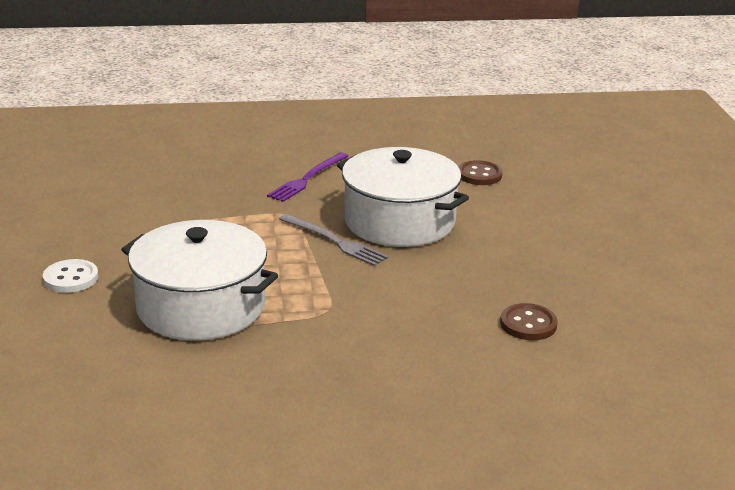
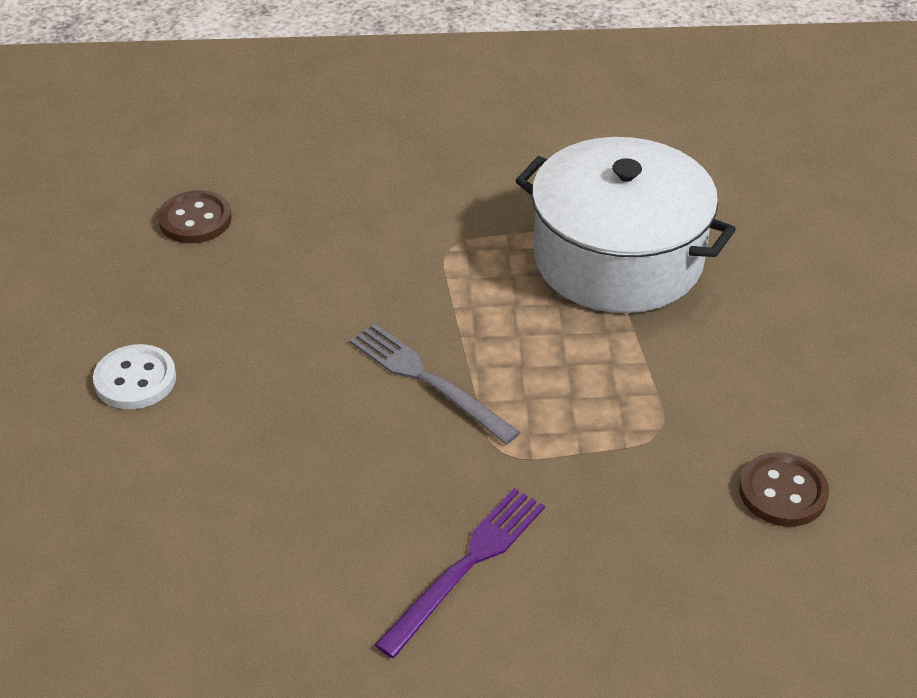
camera: 175 degrees left, 15 degrees up
(71, 278) = (814, 313): white button -> white button (135, 380)
(399, 221) = (312, 428): white pot -> none
(479, 175) = (114, 571): brown button -> brown button (782, 492)

